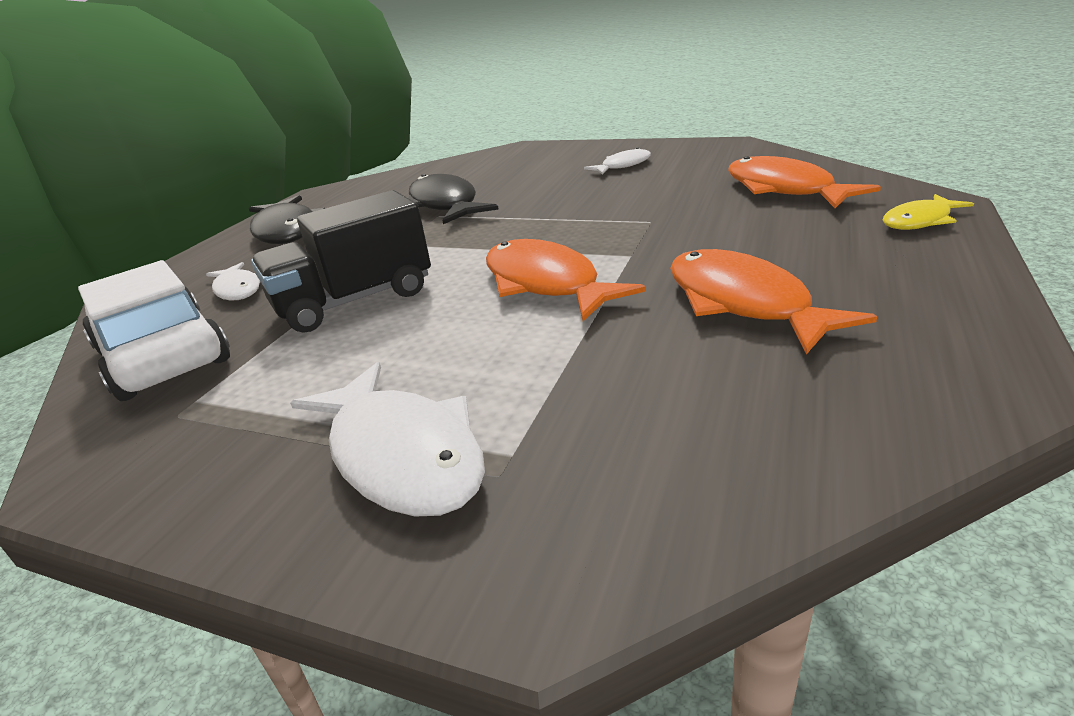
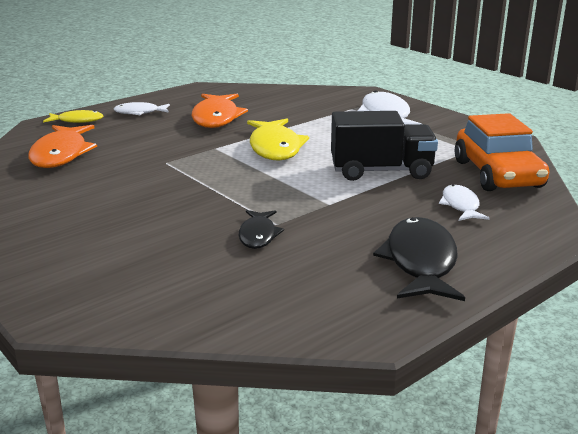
camera: 155 degrees left, 5 degrees down
(163, 356) = (497, 174): white car -> orange car
(445, 205) = (258, 235): black fish -> black fish, size x0.57
(546, 284) = (275, 148): orange fish -> yellow fish
(623, 166) = (65, 220): white fish -> white fish (139, 112)

